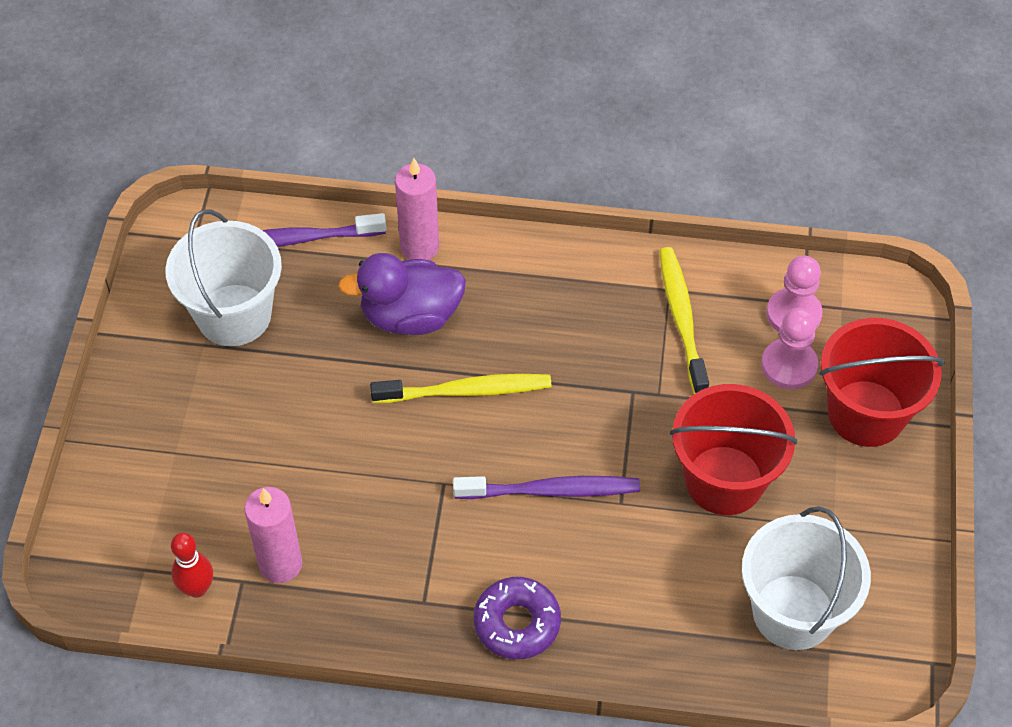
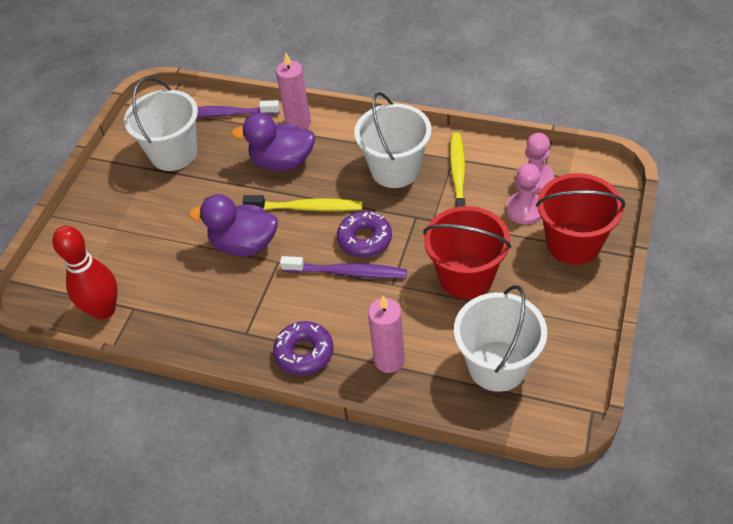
camera: 15 degrees right, 5 degrees down
(197, 588) = (104, 310): red bowling pin -> red bowling pin, size x1.74
(280, 564) = (160, 300): pink candle -> pink candle (389, 360)
(385, 460) = (244, 244): none -> purple duck
(565, 435) = (364, 239): none -> purple donut
(586, 315) = (395, 169): none -> white bucket

